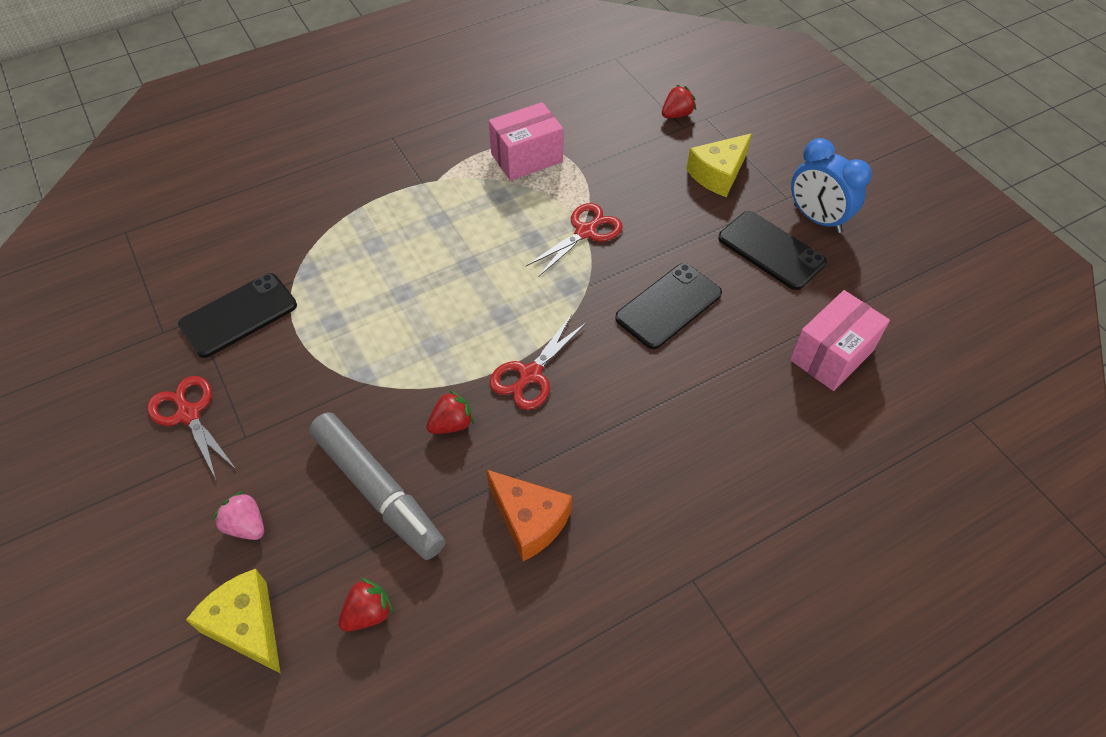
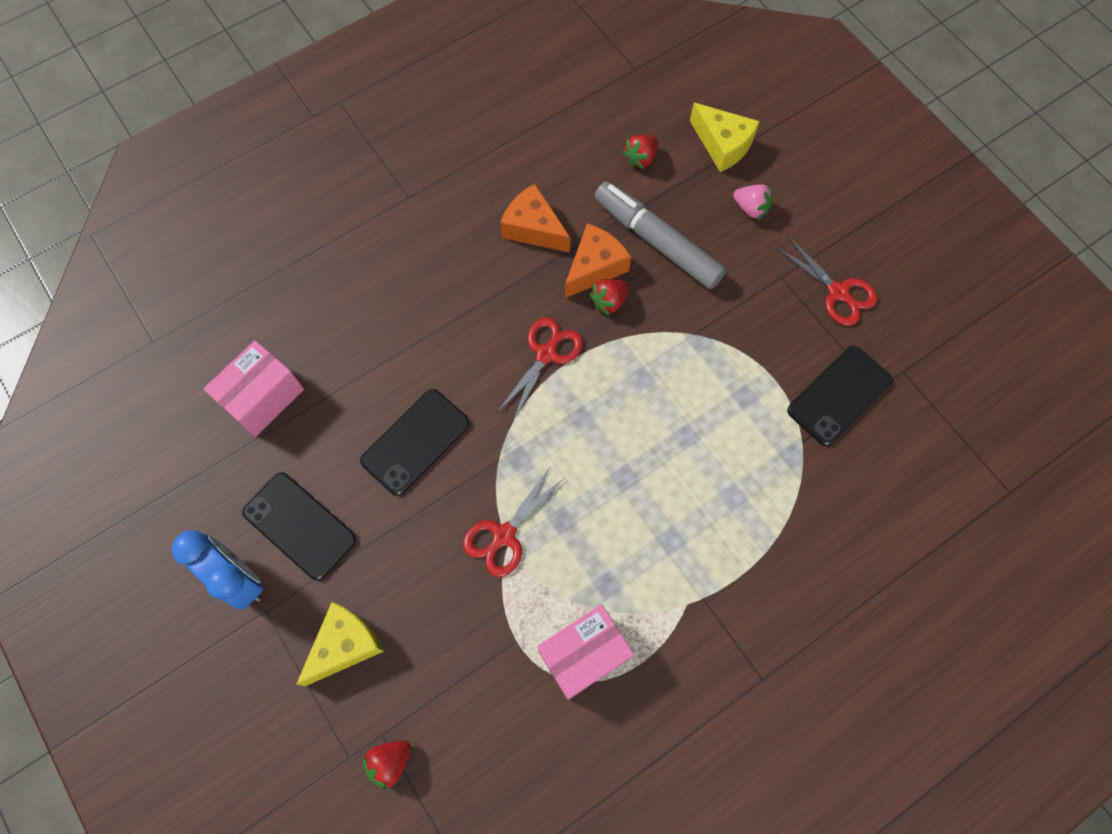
camera: 175 degrees right, 15 degrees up
(461, 465) = (594, 267): none -> orange cheese

